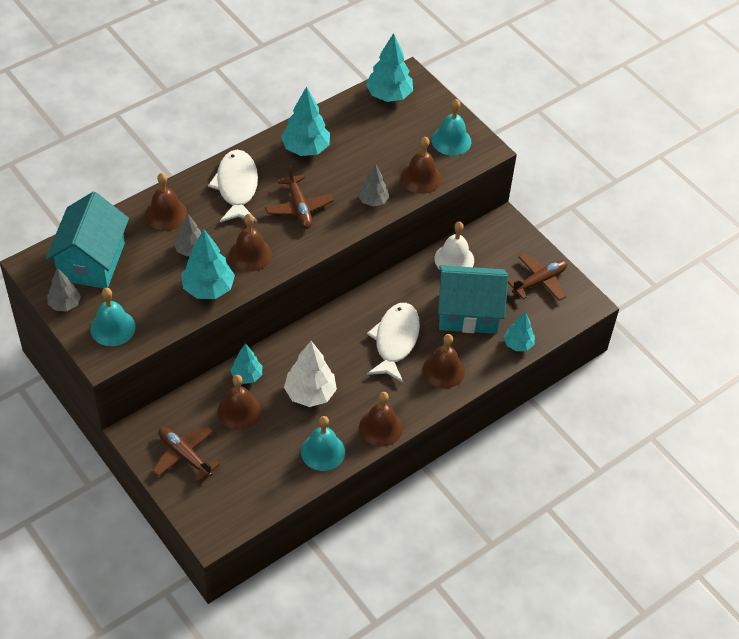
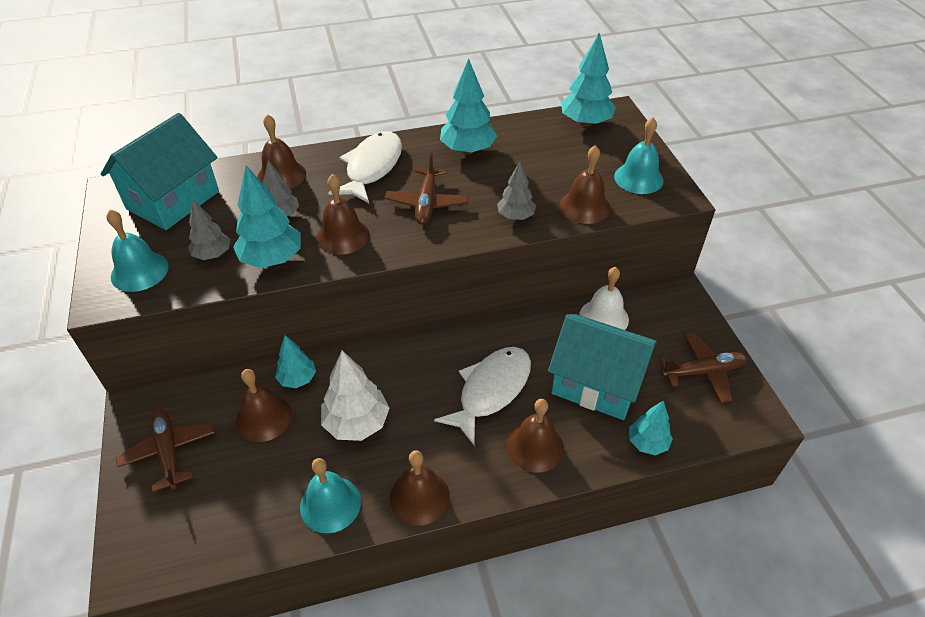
camera: 25 degrees right, 5 degrees down
(65, 304) = (112, 234): grey tree -> grey tree (213, 255)

